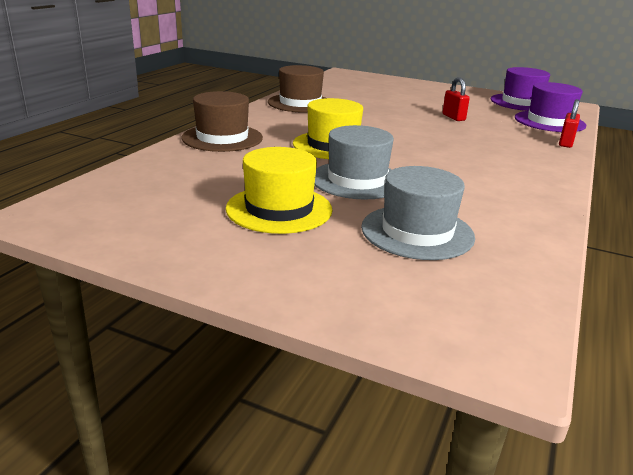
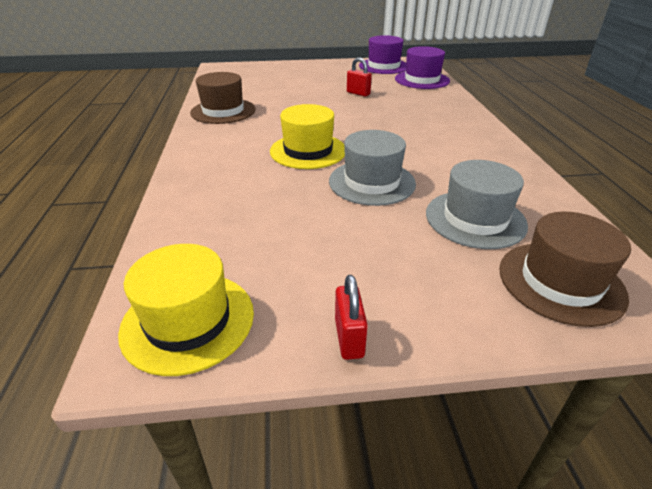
camera: 30 degrees left, 10 degrees up
(222, 138) = (202, 174): brown hat -> brown hat (560, 282)
(279, 209) = (354, 239): yellow hat -> yellow hat (188, 321)
(566, 143) = (454, 97): red padlock -> red padlock (349, 338)

